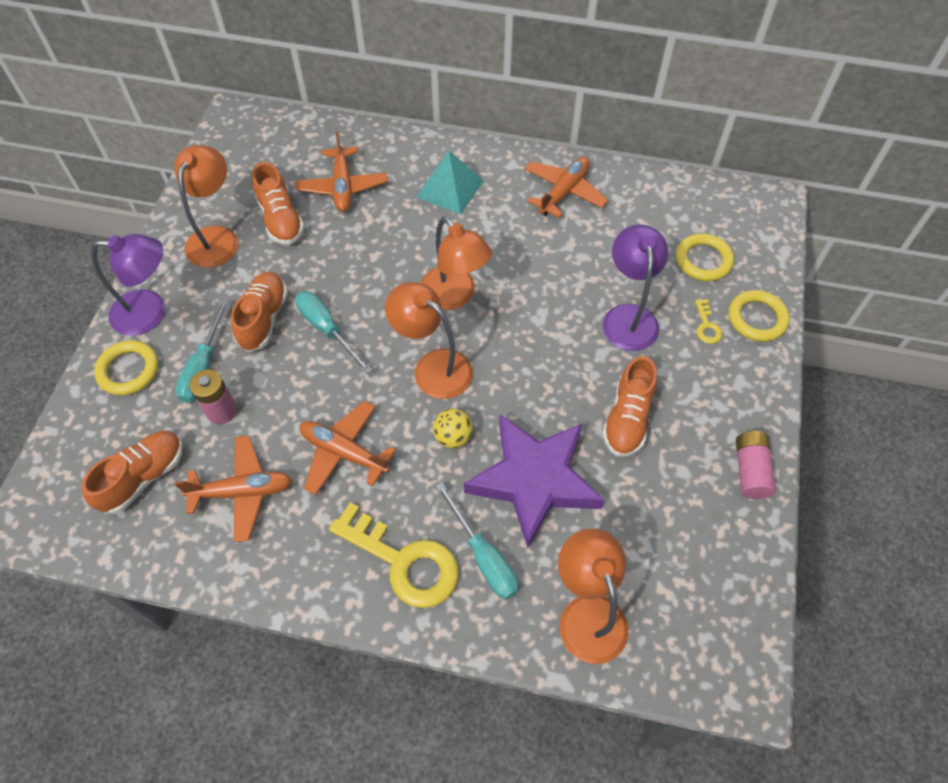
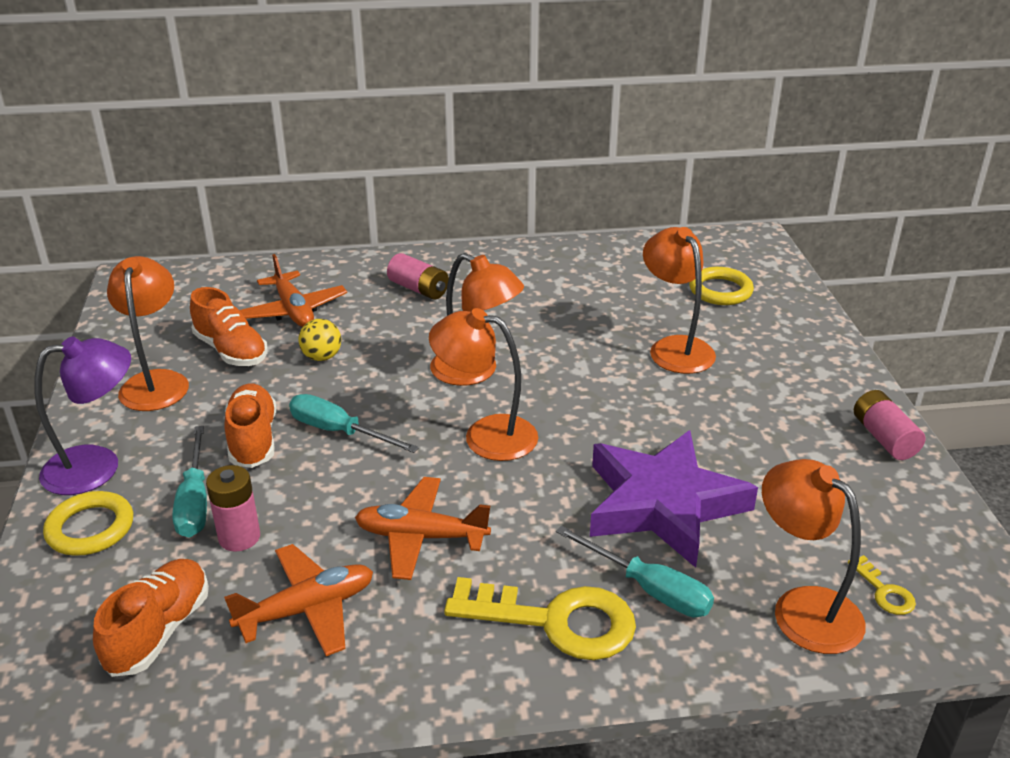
camera: 20 degrees left, 25 degrees down
(450, 188) = (419, 289): turquoise pyramid -> pink battery
(453, 437) = (546, 490): yellow ball -> yellow ball (322, 357)
(564, 192) = (544, 269): orange plane -> none
(627, 418) = (729, 427): orange shoe -> none
(628, 317) = (675, 347): purple lamp -> orange lamp
(707, 326) = (759, 337): yellow key -> yellow key (884, 592)
(757, 318) = (803, 321): yellow ring -> none

